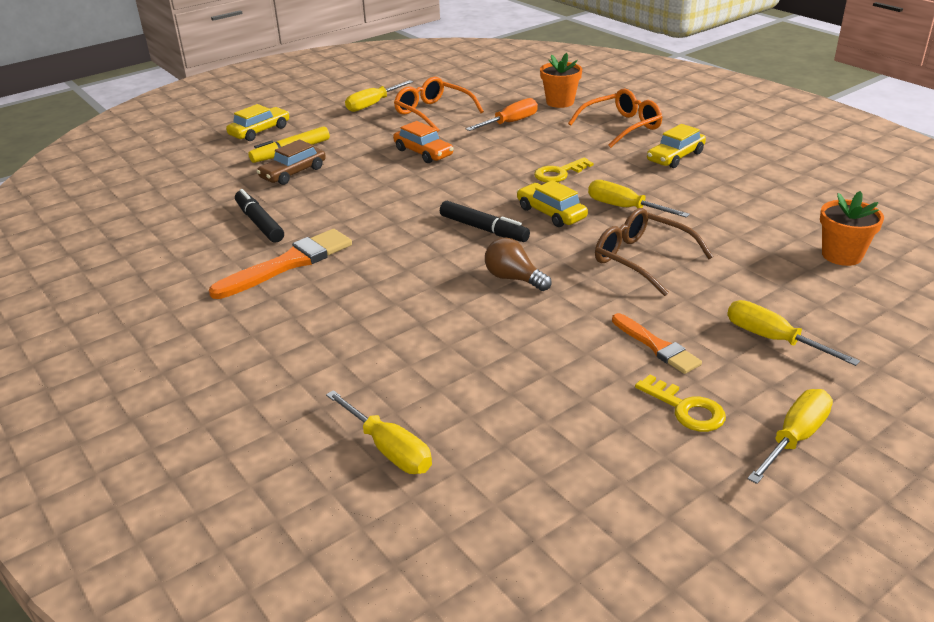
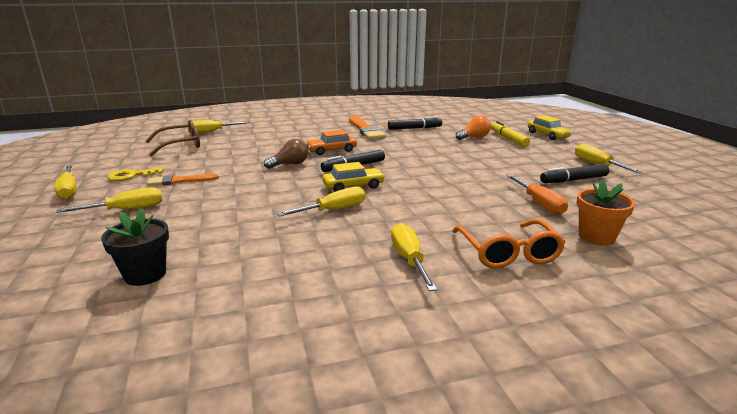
camera: 110 degrees right, 10 degrees down
(293, 173) = (474, 137): brown car -> orange light bulb
(423, 153) = (486, 167): orange car -> orange car (331, 150)
(432, 112) = (574, 180): orange glasses -> black marker
(559, 173) = (415, 201): yellow key -> none
(640, 259) = (261, 198): brown glasses -> brown glasses (181, 145)
(675, 157) = (409, 260): yellow car -> yellow screwdriver
(841, 255) = (145, 274): orange flower pot -> black flower pot

